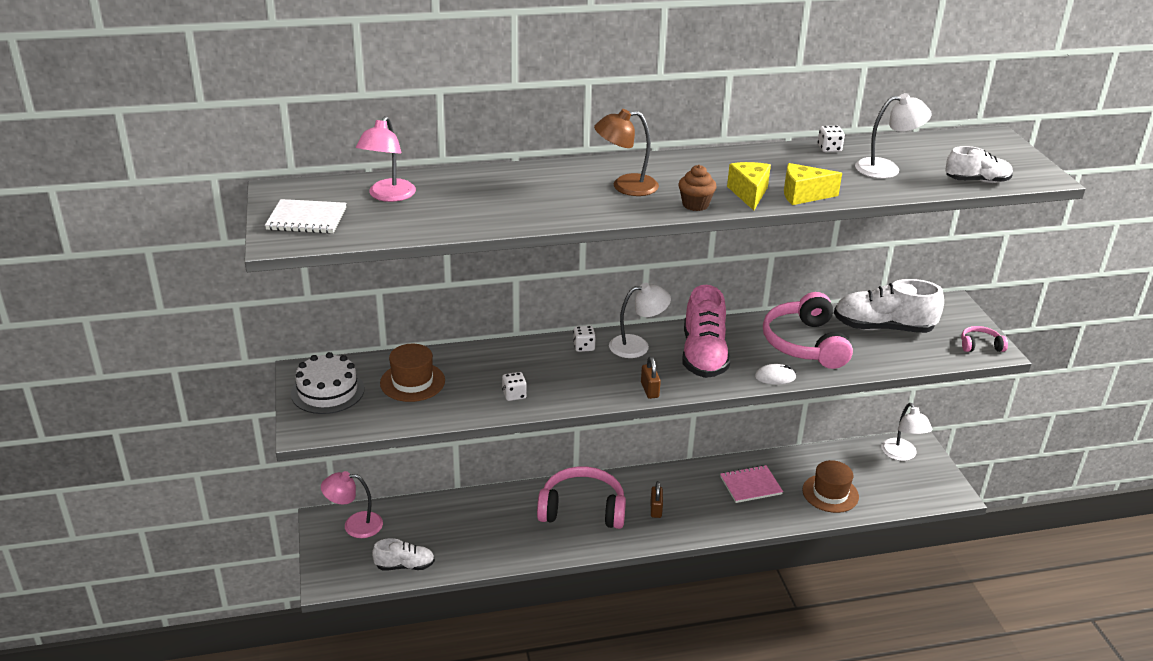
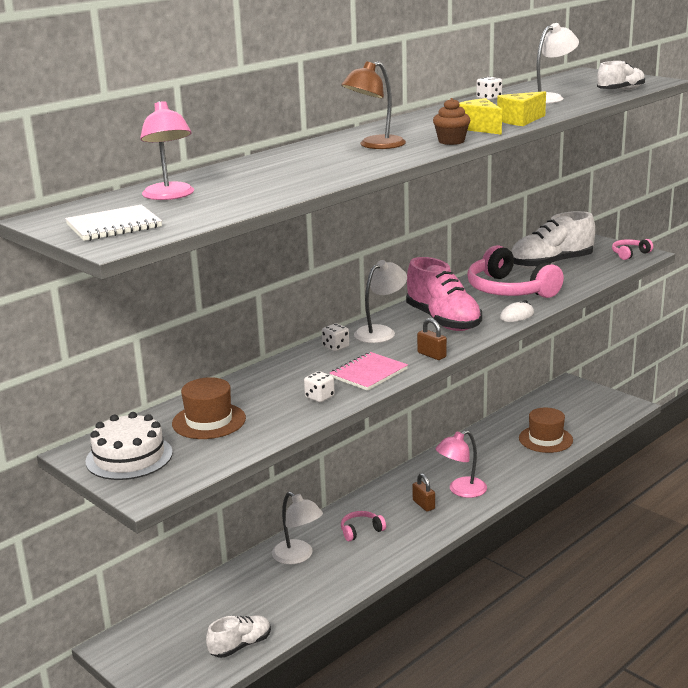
camera: 30 degrees left, 10 degrees down
(355, 525) = (151, 636): pink lamp -> pink lamp (461, 491)
(582, 509) = (361, 531): pink headphones -> pink headphones, size x0.46
(750, 485) = (480, 458): pink notebook -> pink notebook (368, 373)
(902, 455) = (567, 395): white lamp -> white lamp (298, 556)

